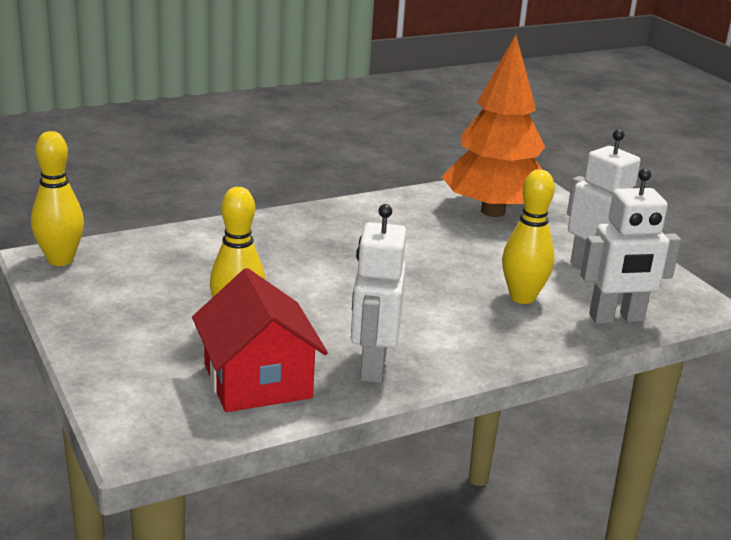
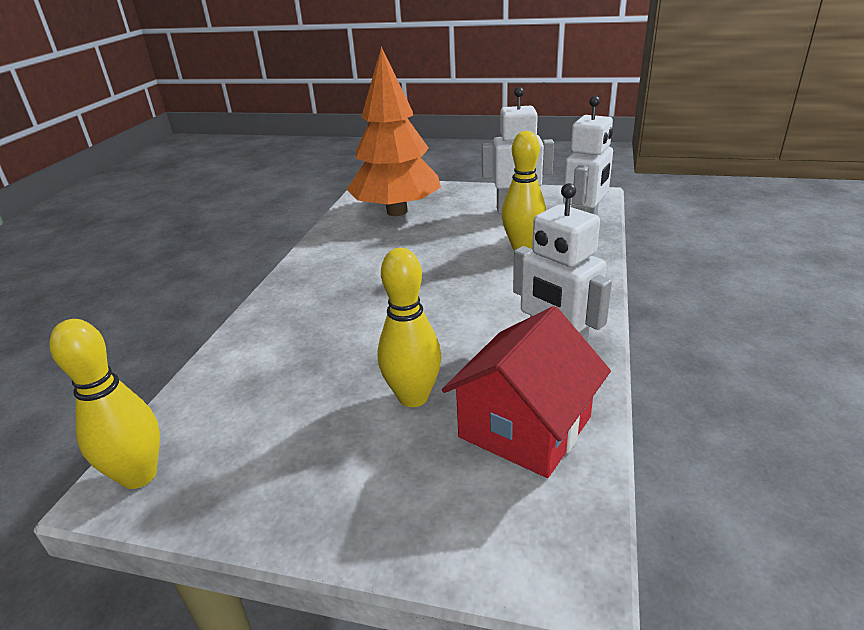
camera: 45 degrees left, 5 degrees up
(257, 381) = (525, 427): red house -> red house turned 75 degrees counterclockwise

